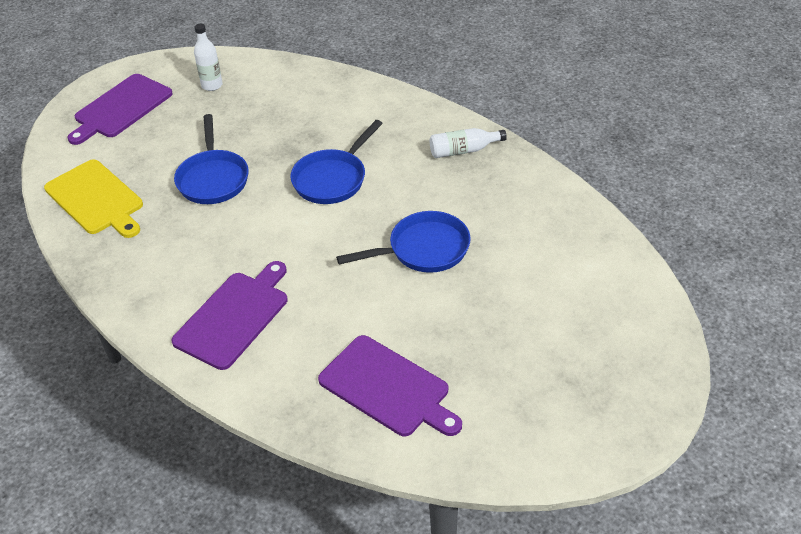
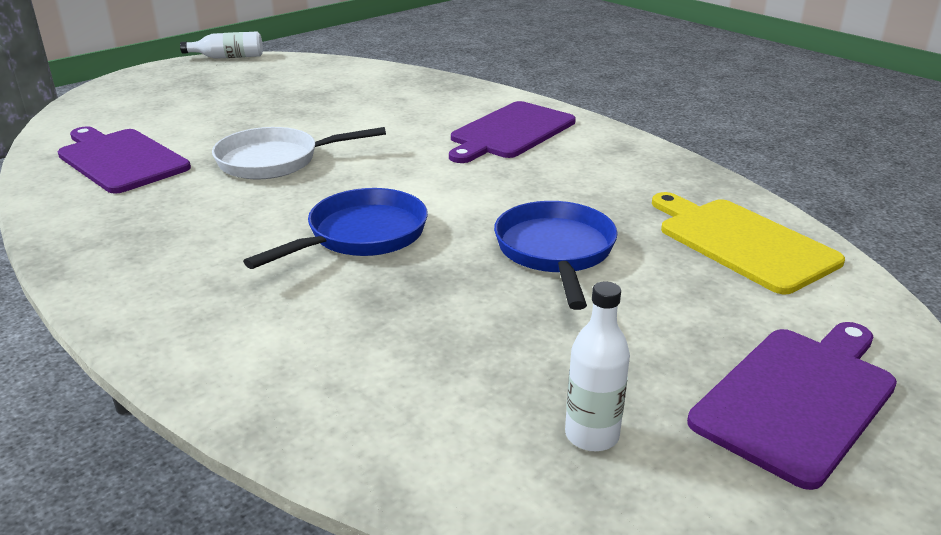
camera: 175 degrees left, 15 degrees down
(388, 388) = (366, 90): purple cutting board -> purple cutting board (120, 159)
(423, 249) = (275, 161): blue pan -> white pan
(463, 150) = (130, 253): white bottle -> white bottle (228, 57)

